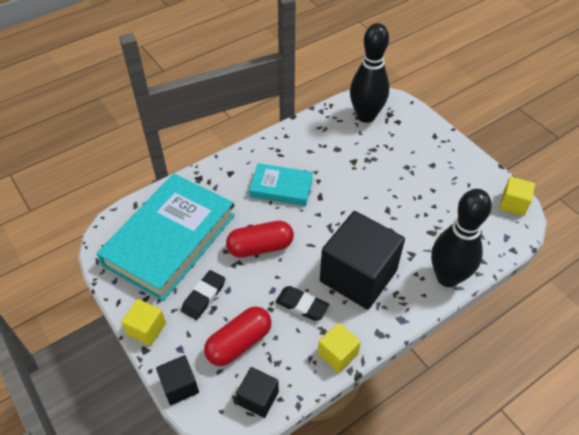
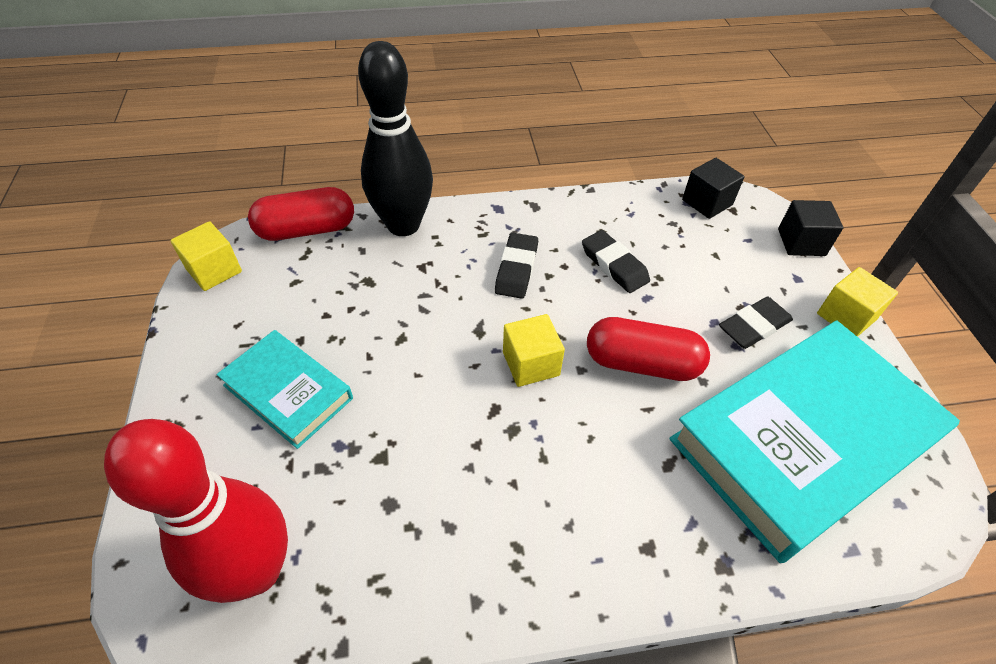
camera: 155 degrees left, 0 degrees up
(239, 343) = (715, 256): red capsule -> red capsule (306, 230)
(281, 188) = (556, 460): turquoise book -> turquoise book (288, 391)
(337, 354) = (596, 206): yellow cube -> yellow cube (531, 363)
(358, 276) = (516, 269): black cube -> black eraser
(366, 116) = (256, 570): black bowling pin -> red bowling pin

